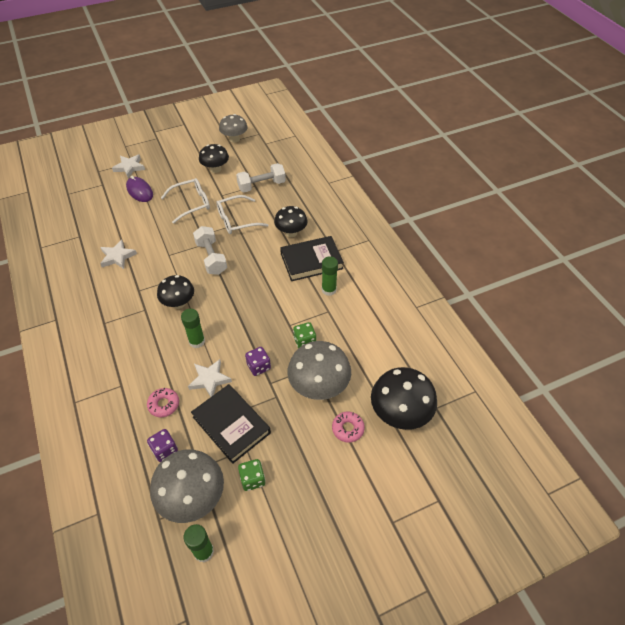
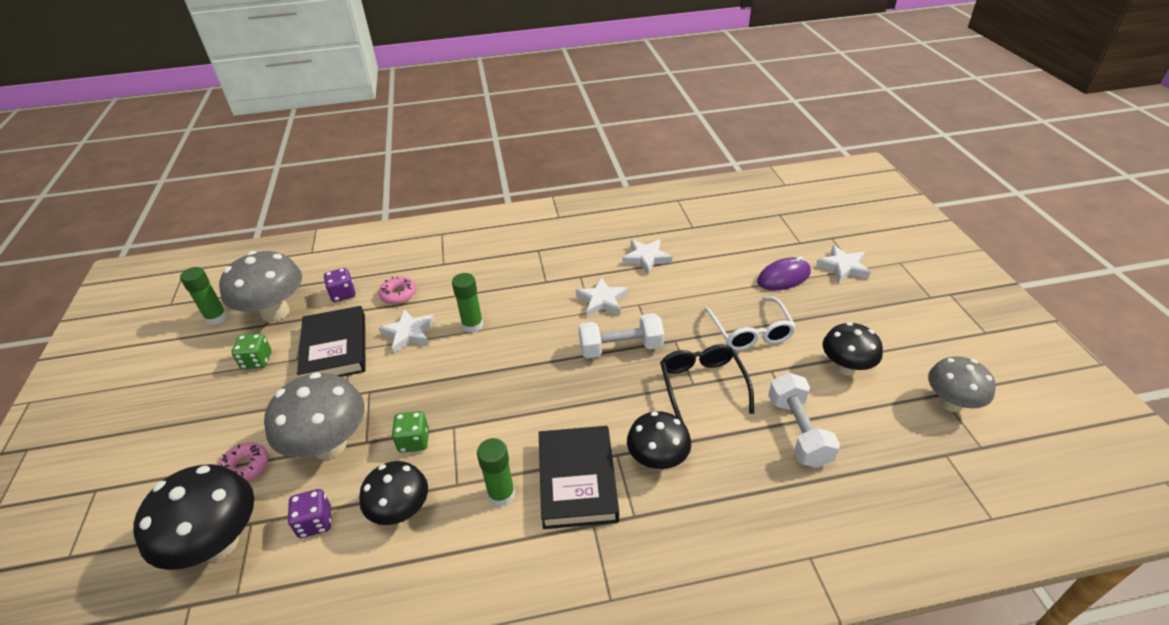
camera: 105 degrees right, 10 degrees down
(166, 273) = (602, 300): none -> white star
(179, 303) = (544, 311): black mushroom -> black mushroom (401, 511)
(231, 425) = (335, 348): black book -> black book turned 75 degrees counterclockwise
(237, 220) = (702, 385): white glasses -> black glasses
(258, 366) = (401, 382): purple dice -> purple dice (315, 522)

